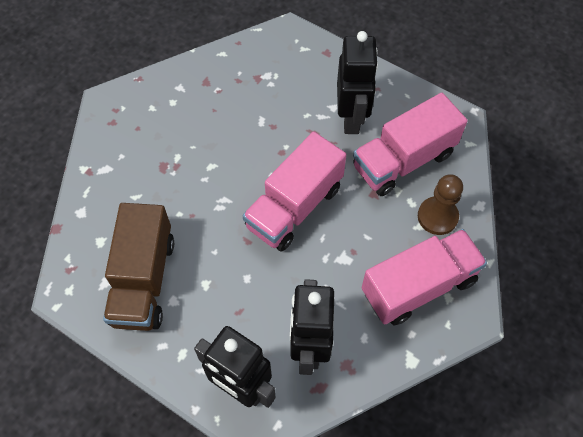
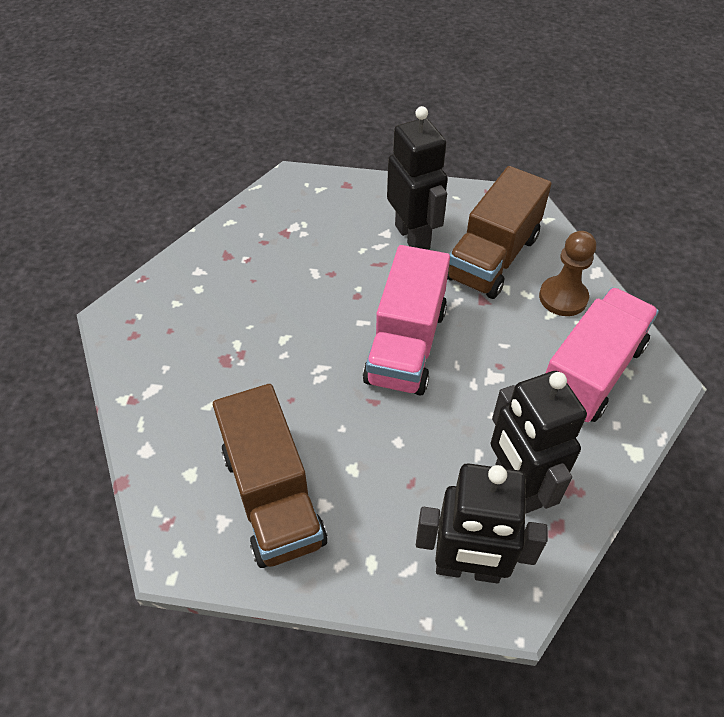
camera: 25 degrees left, 10 degrees down
(403, 160) = (492, 257): pink truck -> brown truck

